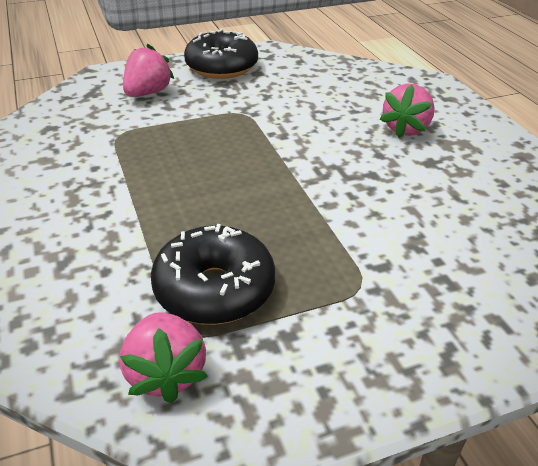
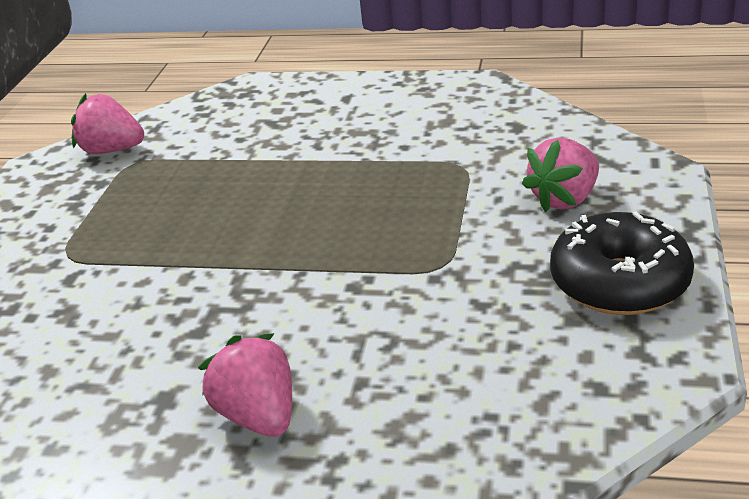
camera: 125 degrees right, 5 degrees down
(148, 93) = (565, 199): pink strawberry -> pink strawberry turned 75 degrees clockwise
(214, 289) = (158, 182): black donut -> none

